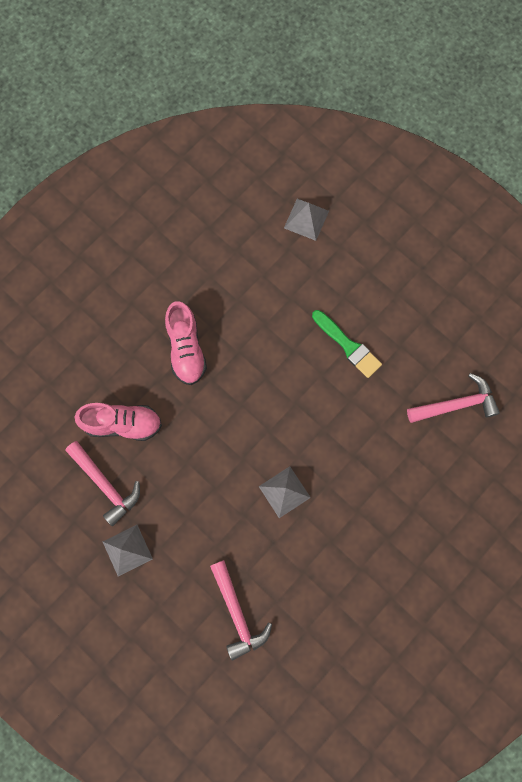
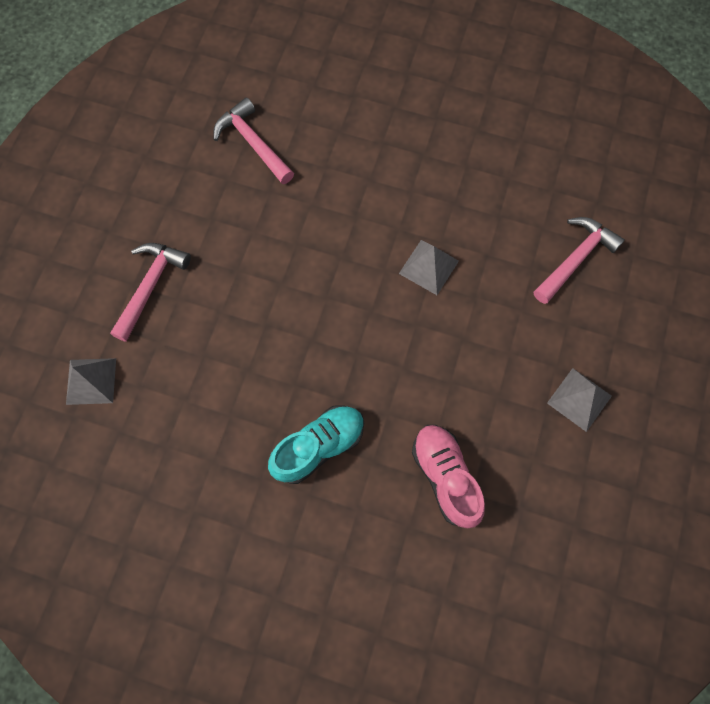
camera: 115 degrees left, 5 degrees down
(105, 485) = (524, 460): pink hammer -> pink hammer (150, 286)
(186, 349) = (319, 446): pink shoe -> turquoise shoe
(348, 346) = (234, 270): green brush -> none

